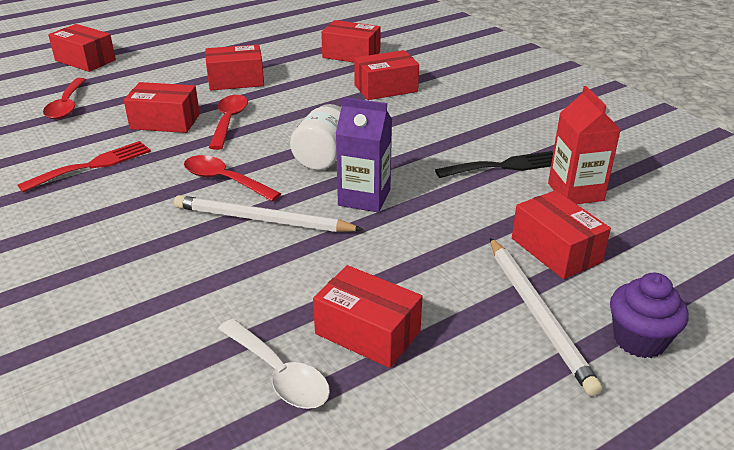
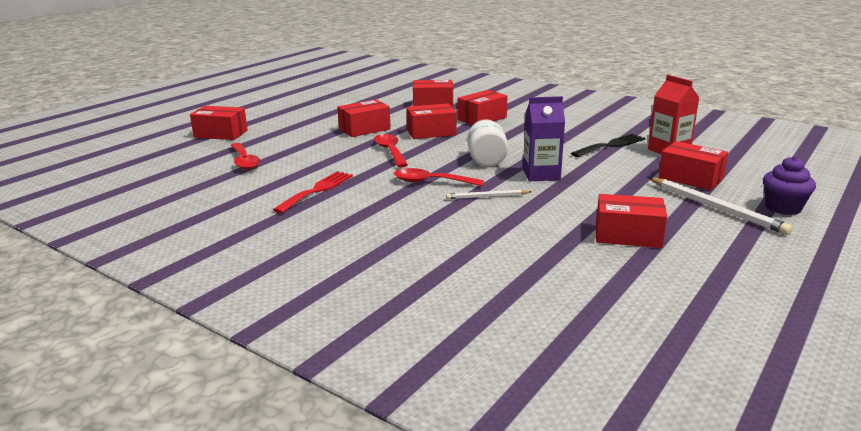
camera: 20 degrees left, 10 degrees down
(165, 121) = (340, 158): red box -> red box (431, 132)
(262, 220) = (487, 197): white pencil -> white pencil, size x0.57
(279, 374) = (598, 265): white spoon -> none

